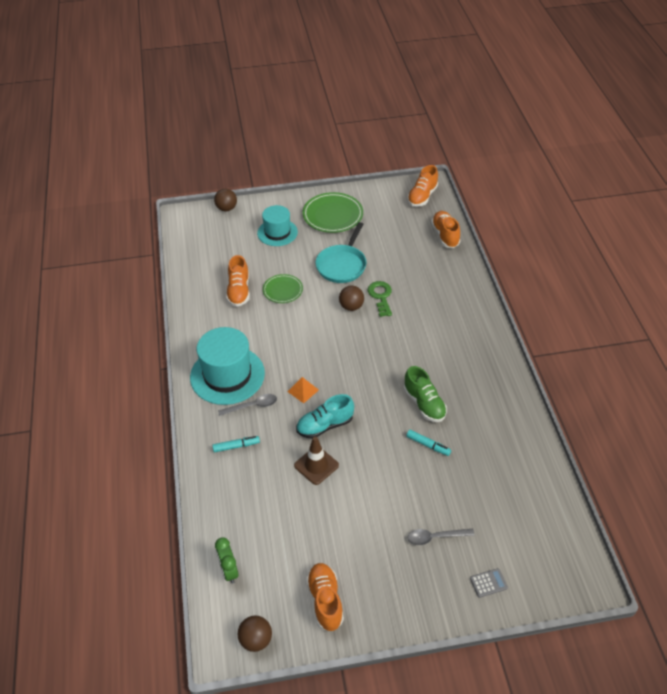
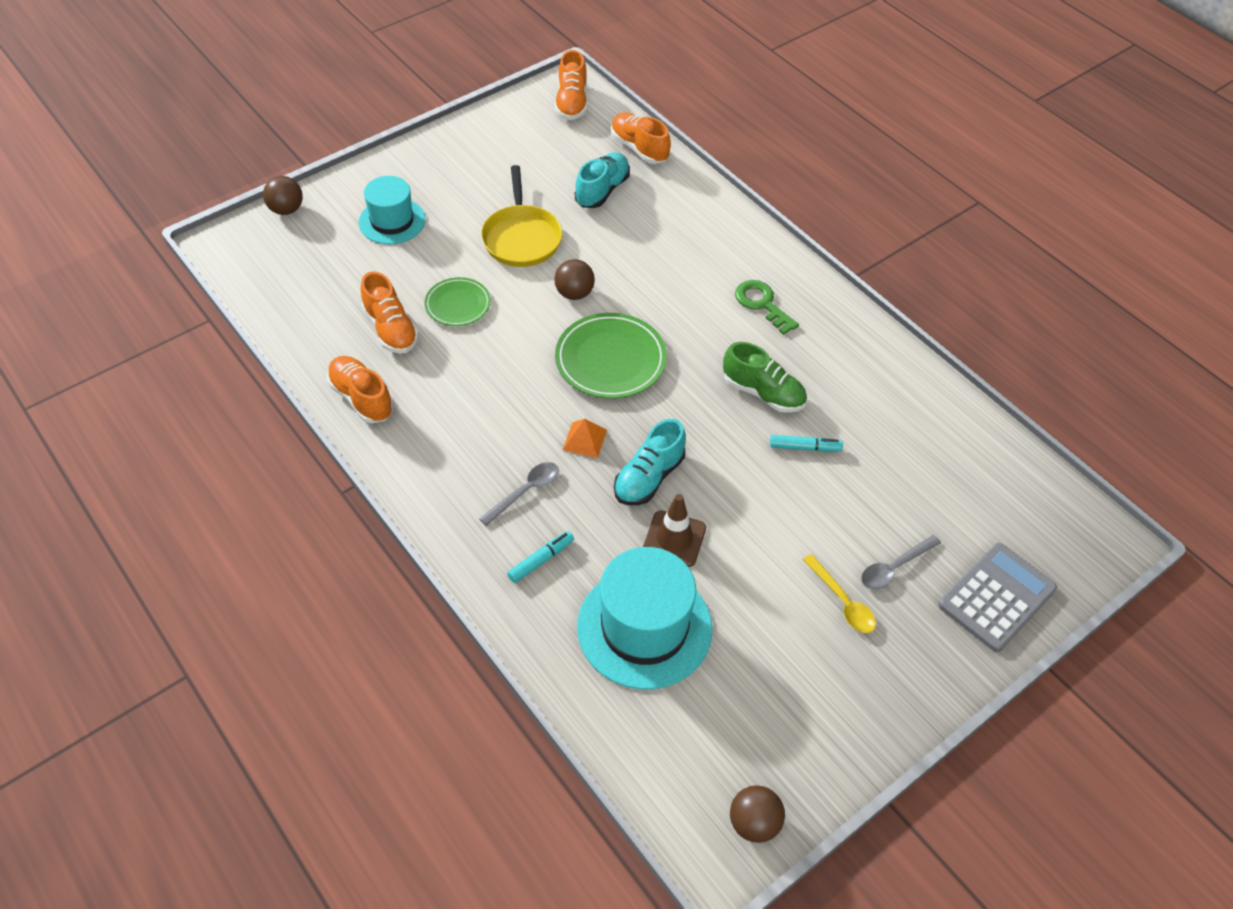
camera: 30 degrees left, 5 degrees up
(227, 375) = (457, 461): turquoise hat -> turquoise hat (644, 627)
(229, 571) = (651, 745): green clock -> none
(325, 601) = (810, 721): orange shoe -> orange shoe (361, 398)
(332, 215) = (460, 169): green plate -> green plate (610, 360)
(342, 265) = (521, 237): turquoise pan -> yellow pan
(381, 297) = (607, 264): green key -> green key (762, 304)
(390, 542) = (842, 601): none -> yellow spoon
(406, 253) = (602, 190): none -> turquoise shoe
(488, 583) = (996, 597): grey calculator -> grey calculator, size x2.21

